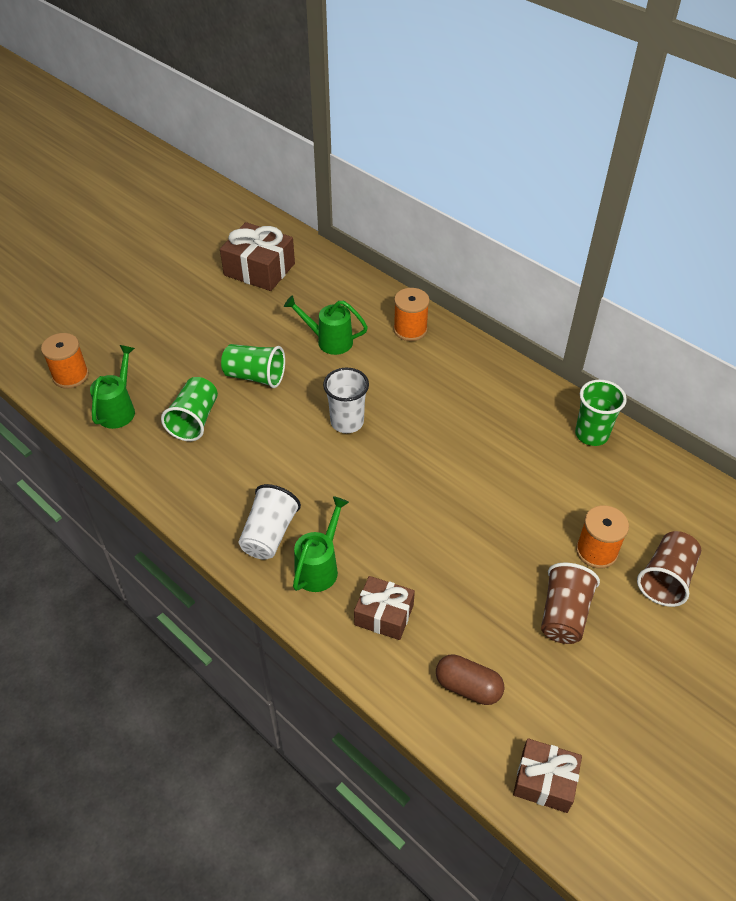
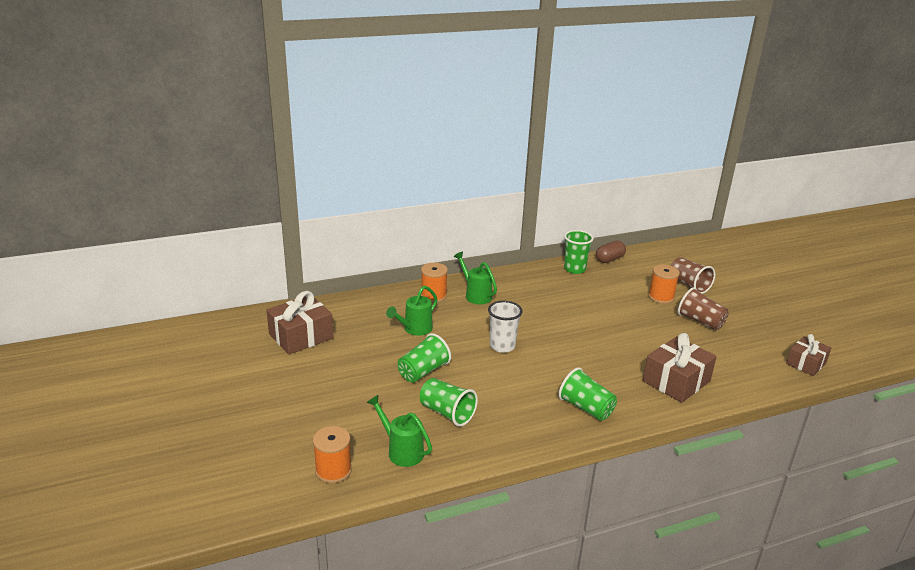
camera: 65 degrees left, 20 degrees down
(269, 534) = (586, 408): white cup -> green cup
(319, 567) = (626, 395): green watering can -> green watering can (476, 295)
(384, 615) = (676, 381): brown gift -> brown gift, size x1.57
(468, 687) = (739, 368): brown capsule -> brown capsule (609, 259)

